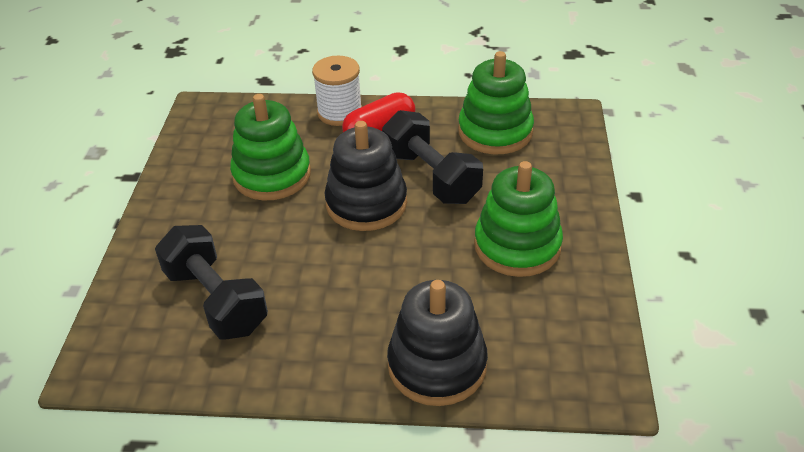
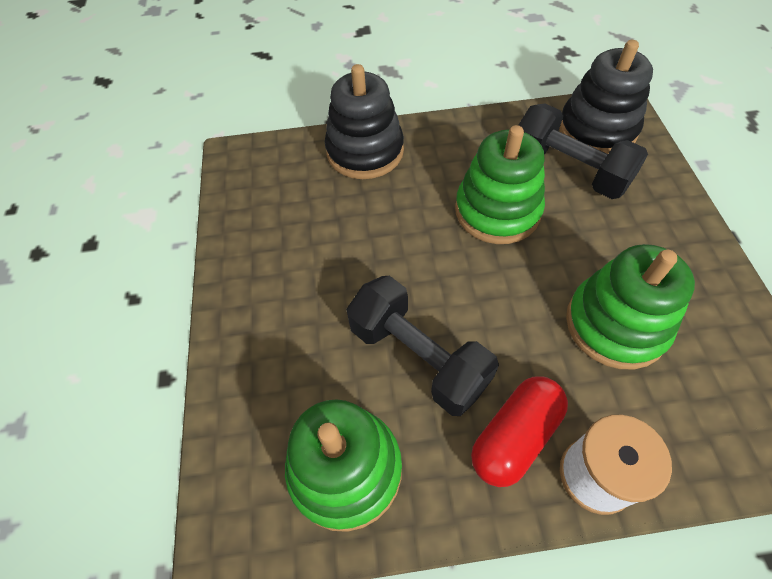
camera: 170 degrees right, 15 degrees up
(366, 203) = (481, 300): black stacking toy -> black stacking toy (597, 130)
(517, 246) = (306, 272): green stacking toy -> green stacking toy (497, 211)

